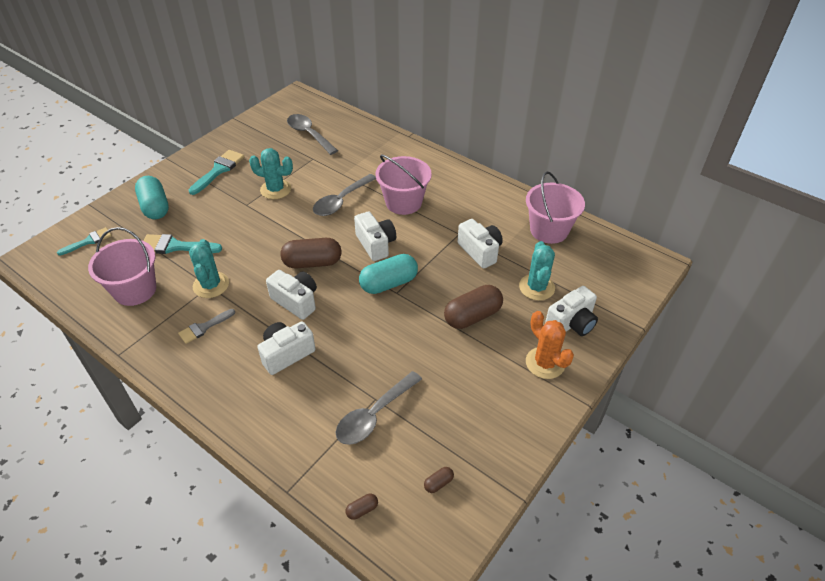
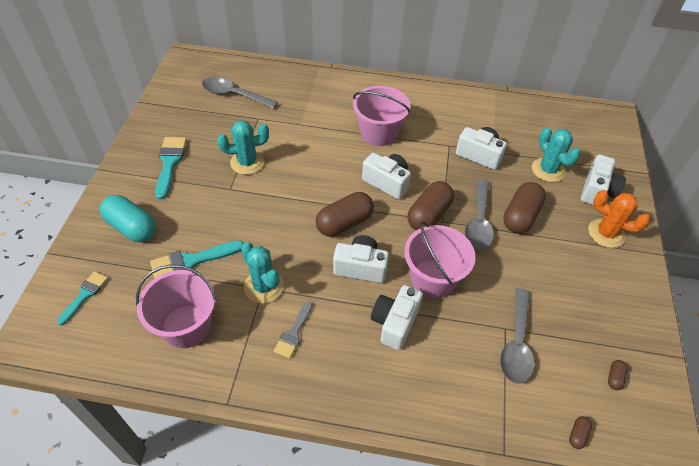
camera: 30 degrees left, 5 degrees up
(341, 201) = (321, 152): grey spoon -> grey spoon (479, 222)
(389, 283) = (428, 215): turquoise capsule -> brown capsule
(549, 230) = (517, 116): pink bucket -> pink bucket (433, 279)

